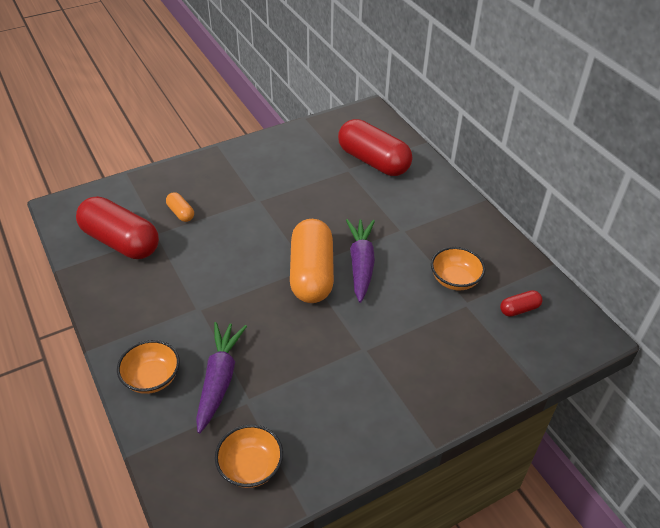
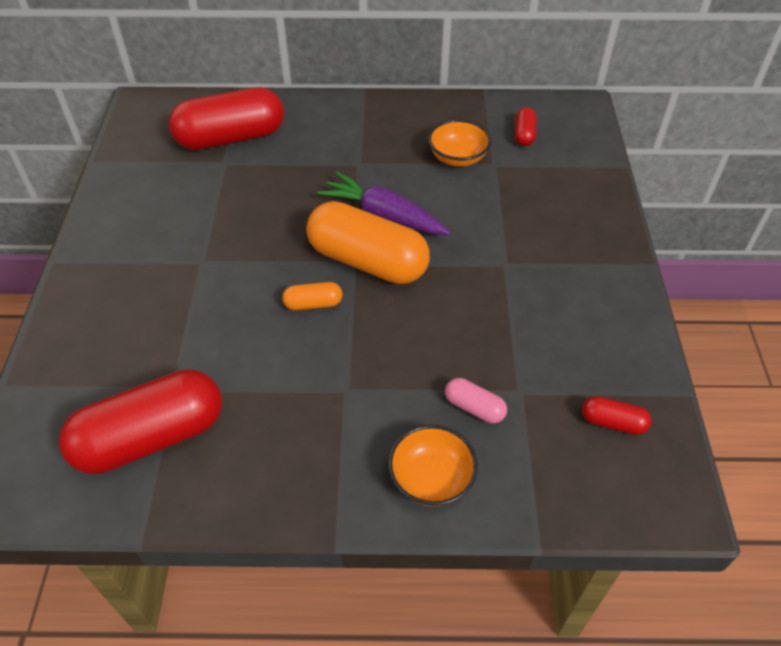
camera: 60 degrees left, 5 degrees up
(181, 213) = (154, 348): orange capsule -> orange capsule (313, 304)
(219, 379) = (474, 408): purple carrot -> pink capsule
(250, 467) = (612, 422): orange bowl -> red capsule

